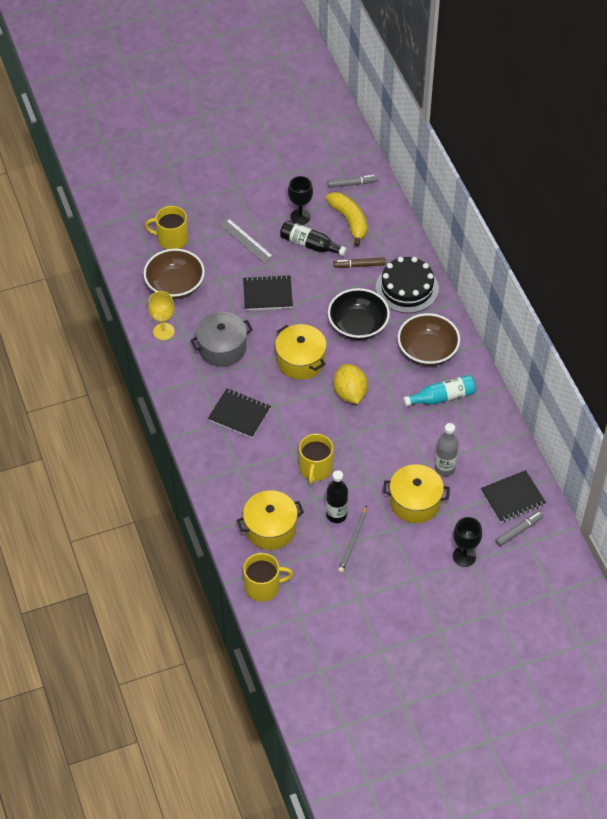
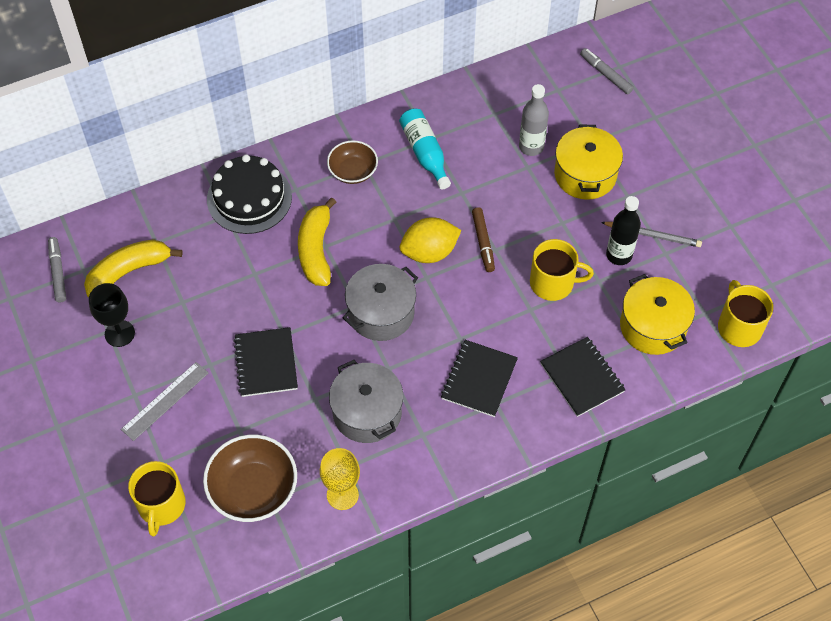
camera: 95 degrees left, 5 degrees up
(300, 361) = (381, 313): yellow pot -> grey pot
(310, 244) = (173, 317): black bottle -> none
(358, 325) = (316, 250): black bowl -> yellow banana
(359, 265) = (210, 254): brown marker -> brown marker (483, 242)
(427, 351) = (353, 171): brown bowl -> brown bowl, size x0.63
(464, 556) = (651, 124): black goblet -> none
(512, 498) = (562, 81): black notebook -> black notebook (582, 378)

